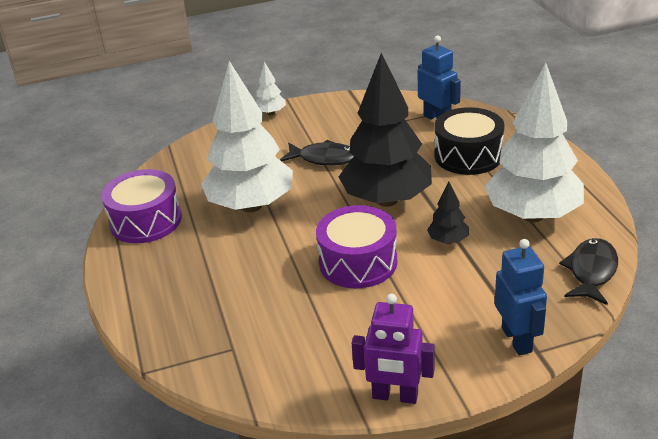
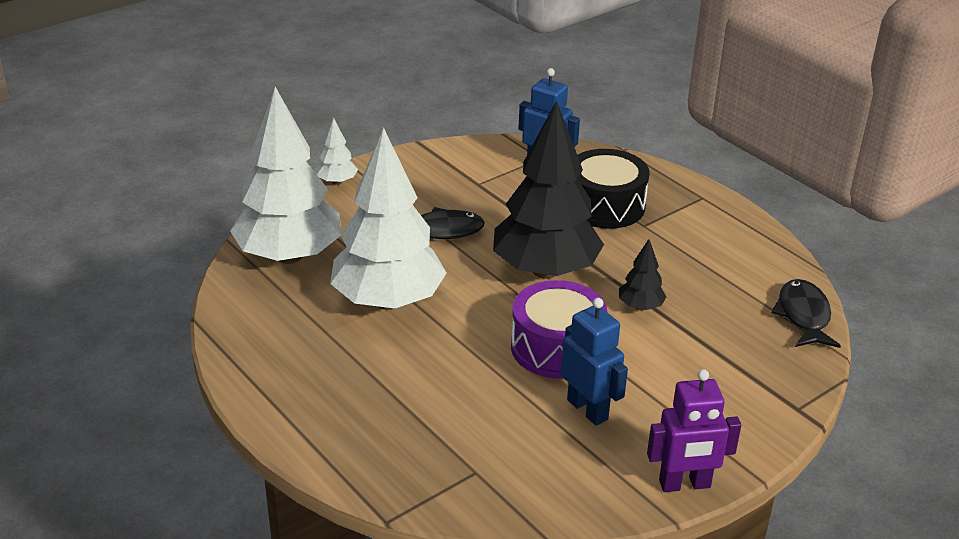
camera: 25 degrees left, 0 degrees up
(146, 221) = (264, 341): purple drum -> none
(517, 340) = (771, 400): blue robot -> blue robot (588, 409)
(532, 215) = (712, 264): white tree -> white tree (289, 256)

